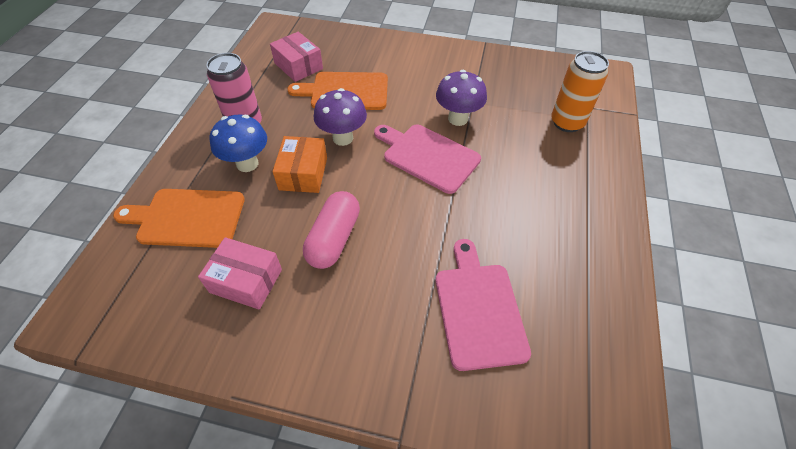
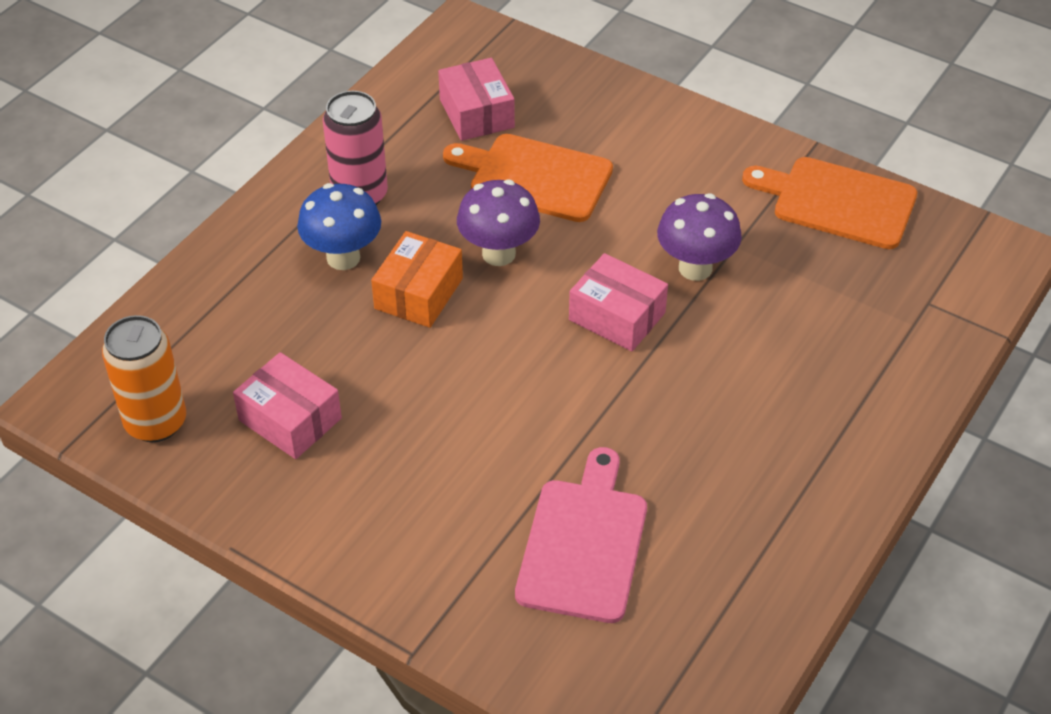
camera: 20 degrees right, 5 degrees down
(187, 218) = (238, 314): orange cutting board -> orange cutting board (838, 202)
(334, 238) = (426, 397): pink capsule -> none
(428, 156) = (617, 316): pink cutting board -> pink box
(567, 122) = (875, 320): orange can -> orange can (156, 422)

